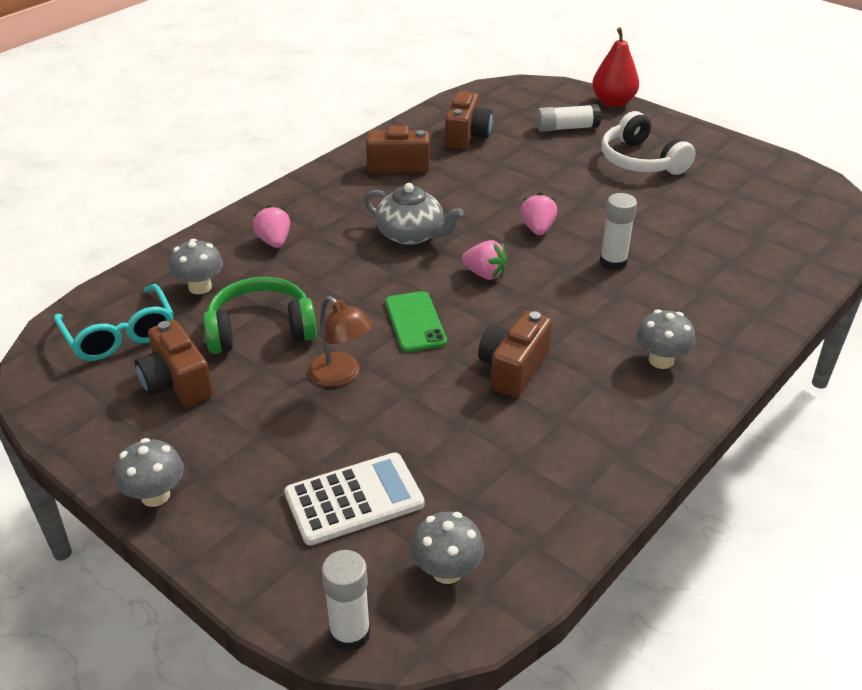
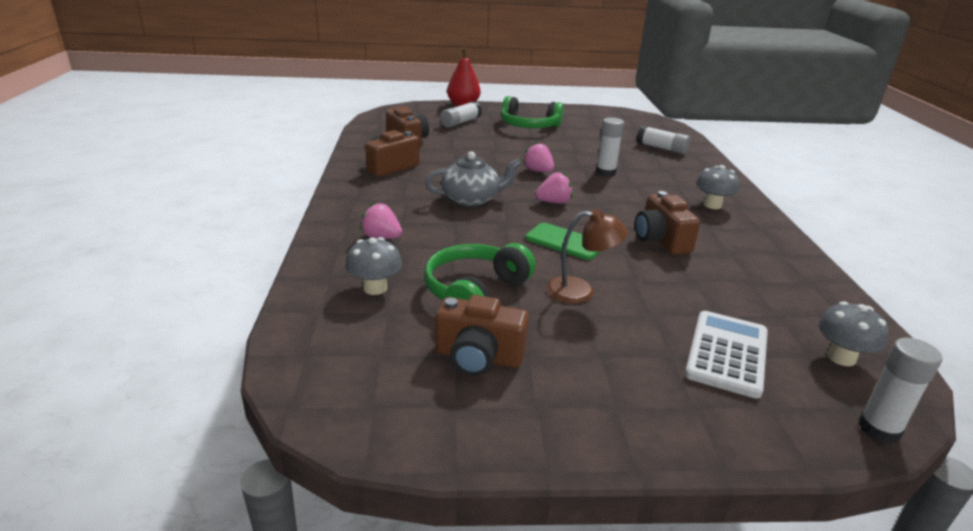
camera: 45 degrees left, 10 degrees down
(120, 334) = (363, 351): turquoise glasses -> none
(155, 495) = (612, 441): grey mushroom -> none
(641, 161) = (529, 126): white headphones -> green headphones
(759, 258) = (661, 148): none -> white glue stick

